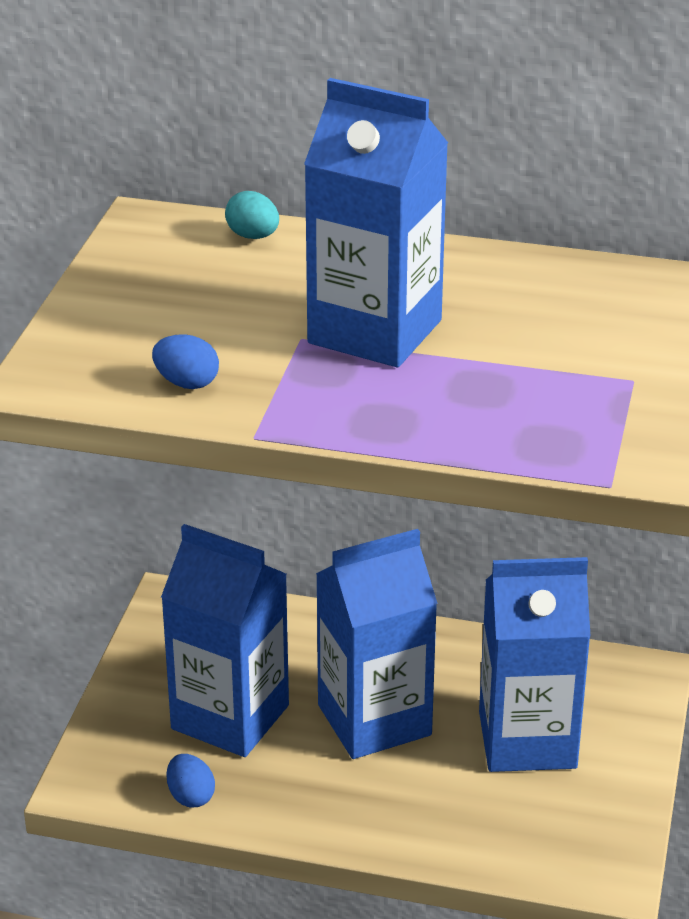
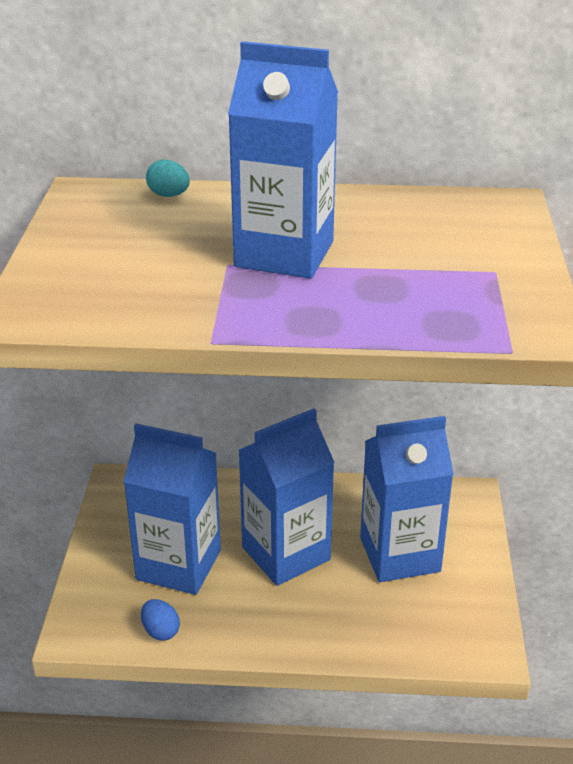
camera: 10 degrees left, 0 degrees up
(187, 383) = (144, 305): blue egg -> none

